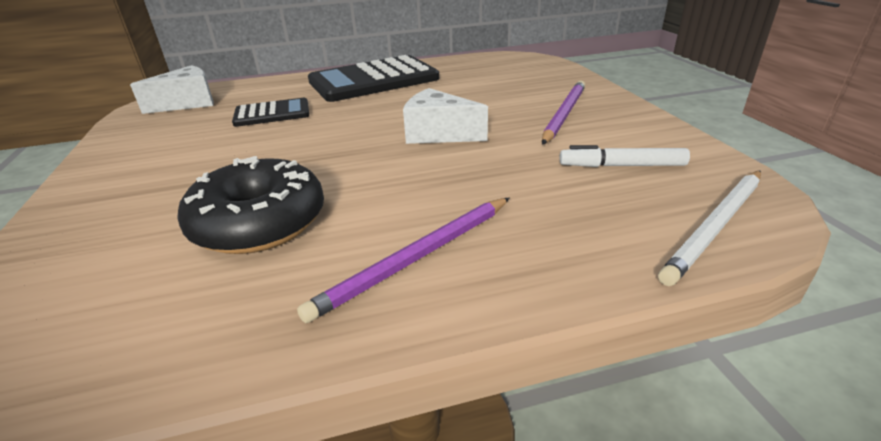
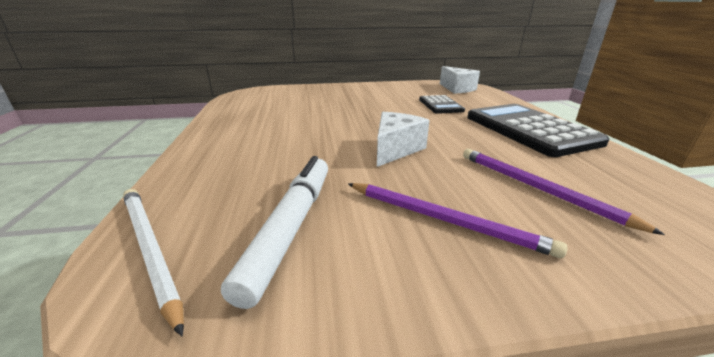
camera: 95 degrees right, 5 degrees down
(259, 223) = (301, 111): black donut -> none
(416, 258) = (240, 138): purple pencil -> purple pencil (537, 188)
(621, 165) = (291, 227): white marker -> white marker, size x1.53

